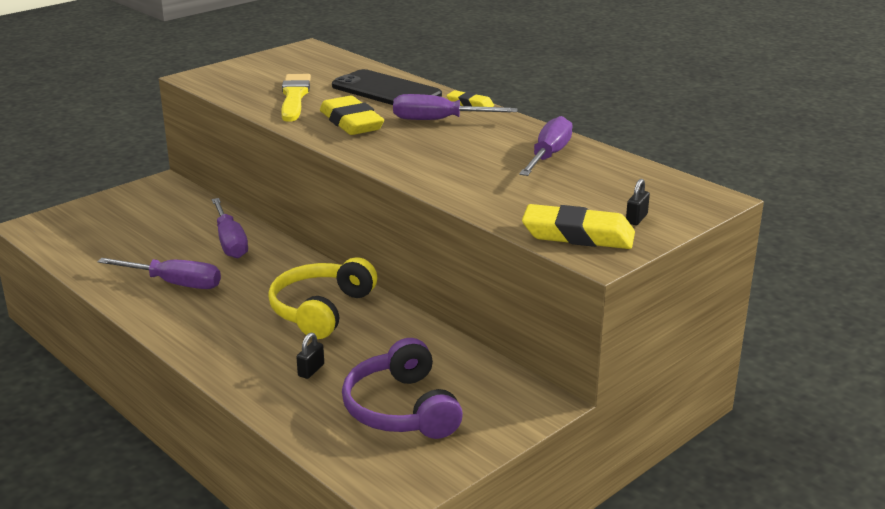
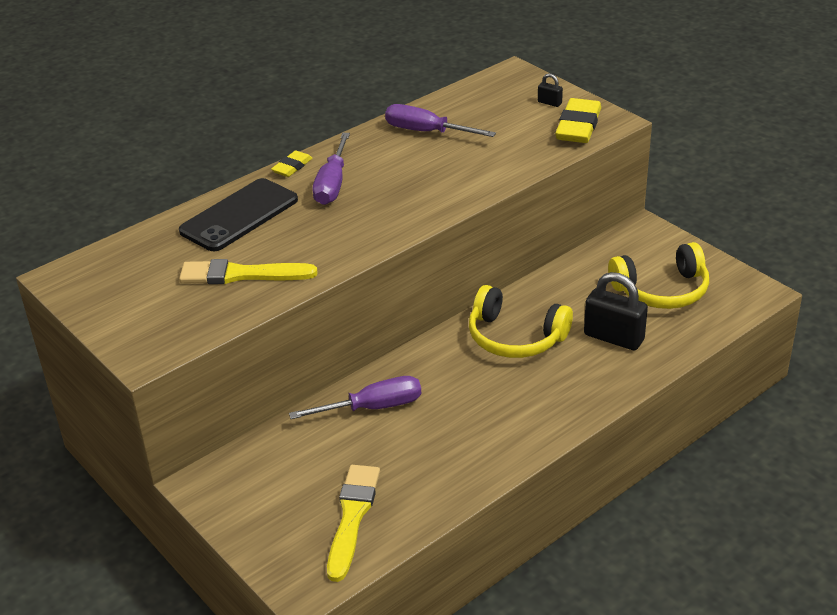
camera: 85 degrees left, 10 degrees up
(97, 239) = (352, 517): none -> yellow brush
(175, 284) = (462, 437): purple screwdriver -> none
(311, 370) = (613, 337): black padlock -> black padlock, size x2.19
(351, 122) = (328, 234): yellow eraser -> none
(401, 409) = (662, 291): purple headphones -> yellow headphones

